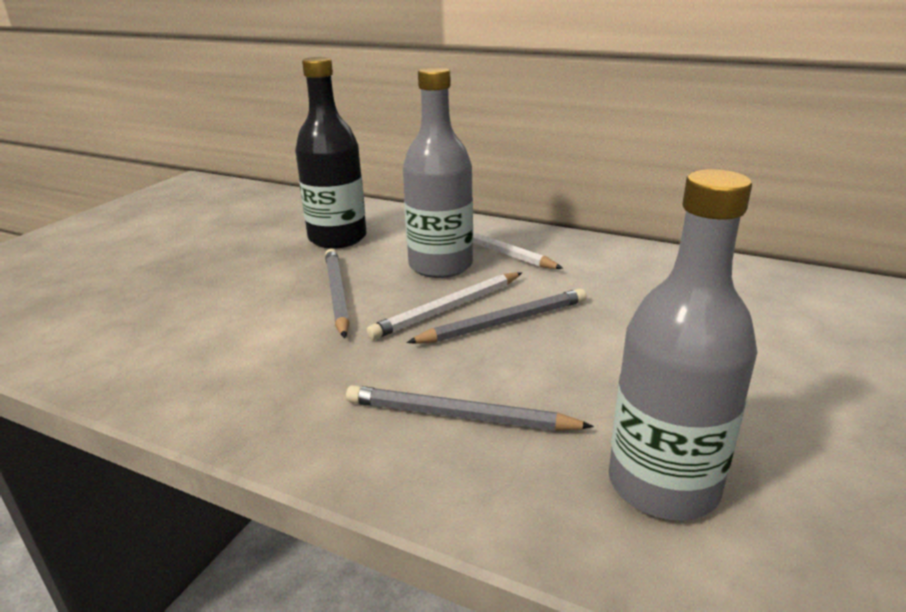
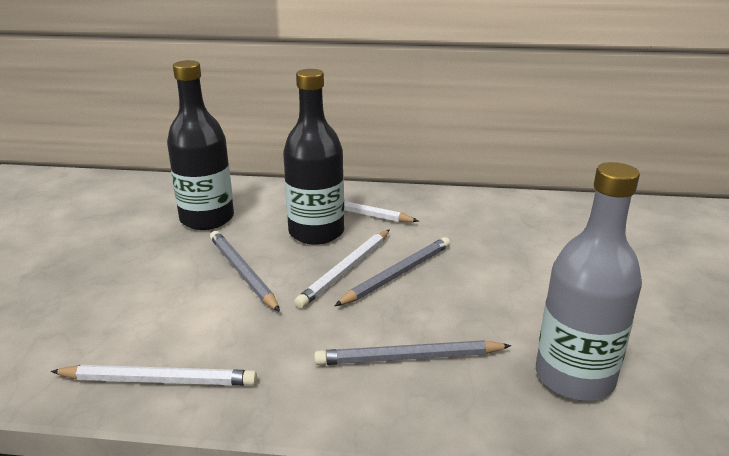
camera: 20 degrees left, 0 degrees up
(183, 385) = (159, 380): none -> white pencil
(440, 266) = (316, 232): grey bottle -> black bottle

